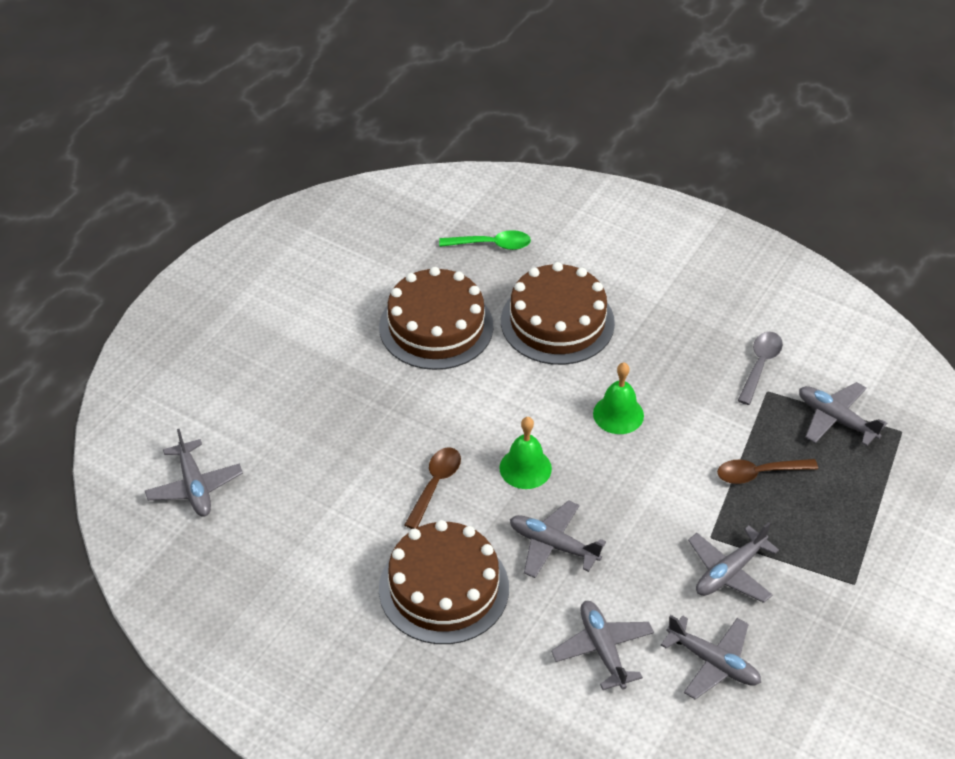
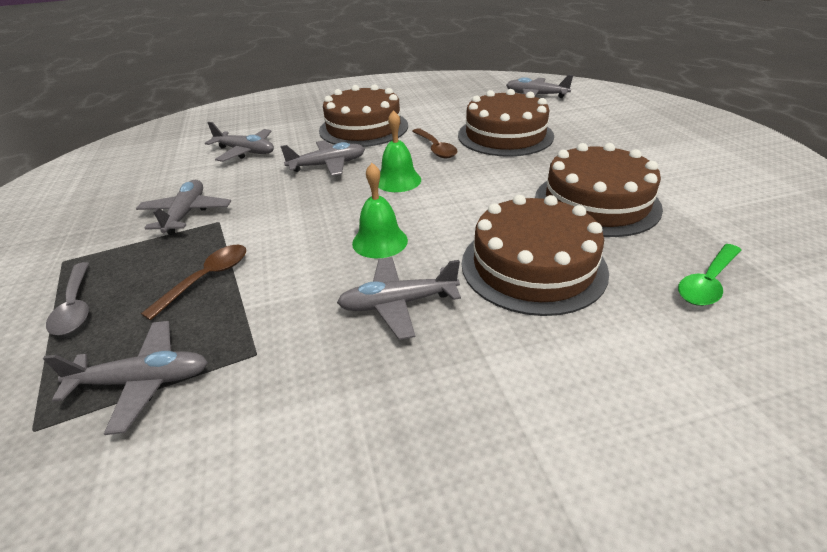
camera: 135 degrees right, 10 degrees down
(351, 448) = (505, 135): none -> brown cake
(713, 662) = (166, 177): grey plane -> grey plane (398, 303)
(760, 365) = (288, 376): grey spoon -> grey spoon (76, 306)

